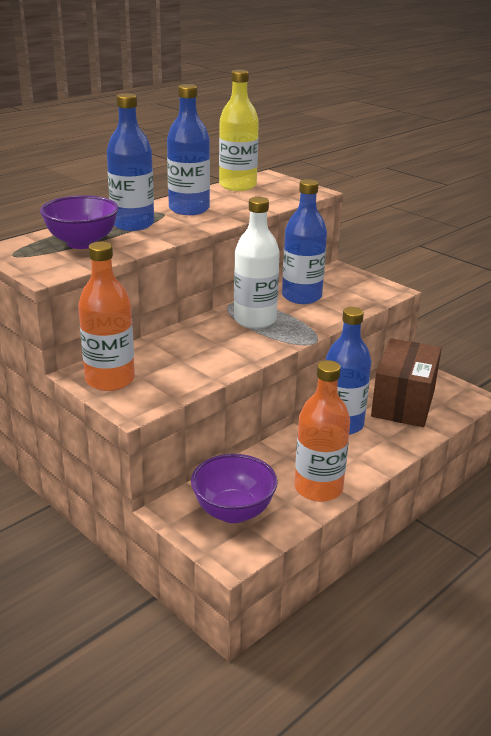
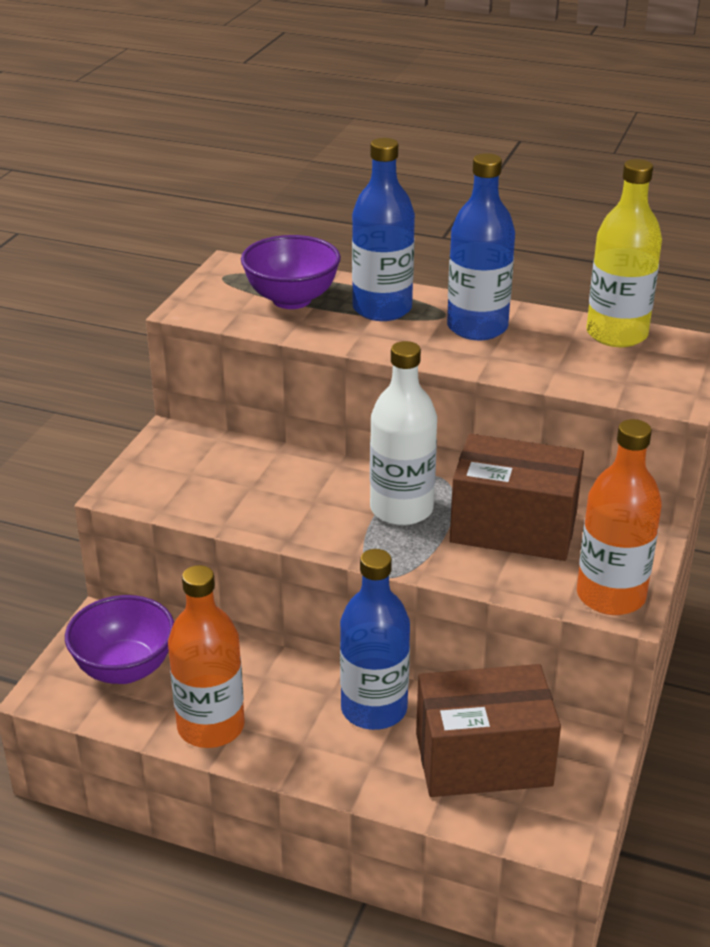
camera: 65 degrees right, 5 degrees up
(110, 380) = (169, 456): orange bottle -> orange bottle (610, 596)
(301, 296) = (513, 528): blue bottle -> brown box

